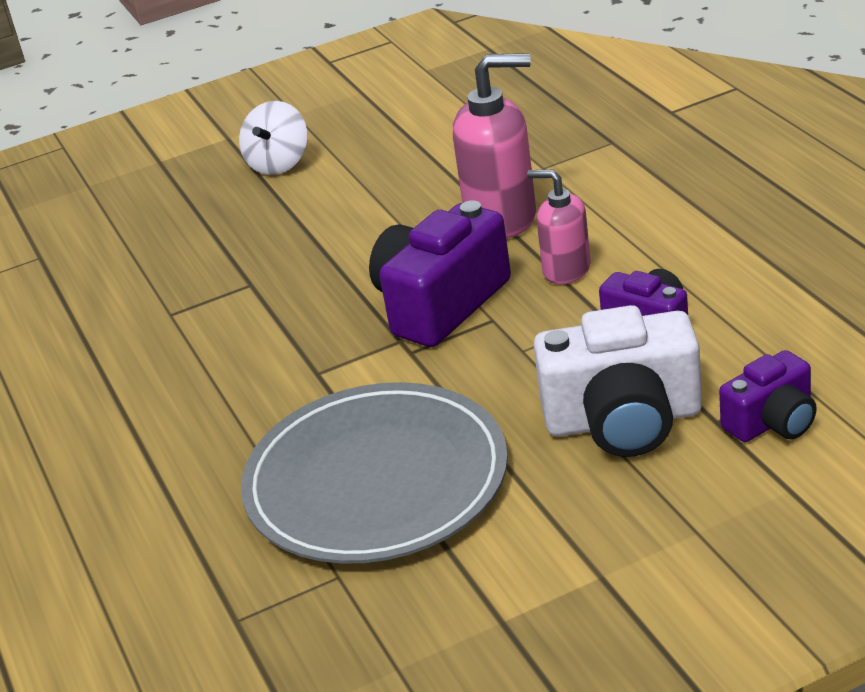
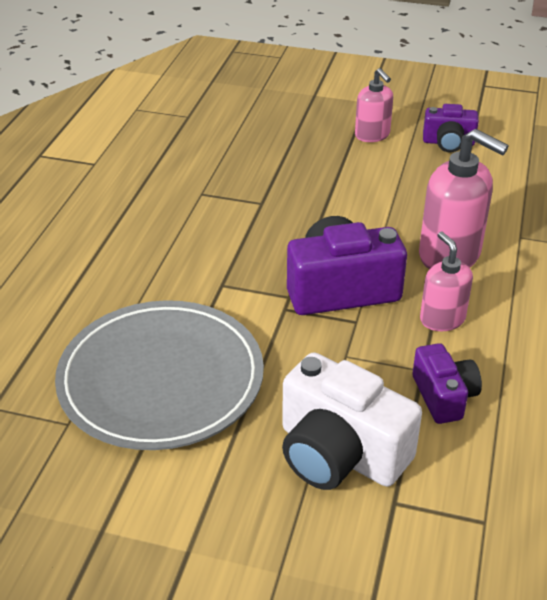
camera: 35 degrees right, 5 degrees up
(279, 163) = (372, 135): white spinning top -> pink soap dispenser
(772, 421) = (428, 533): purple camera -> purple camera (448, 143)

